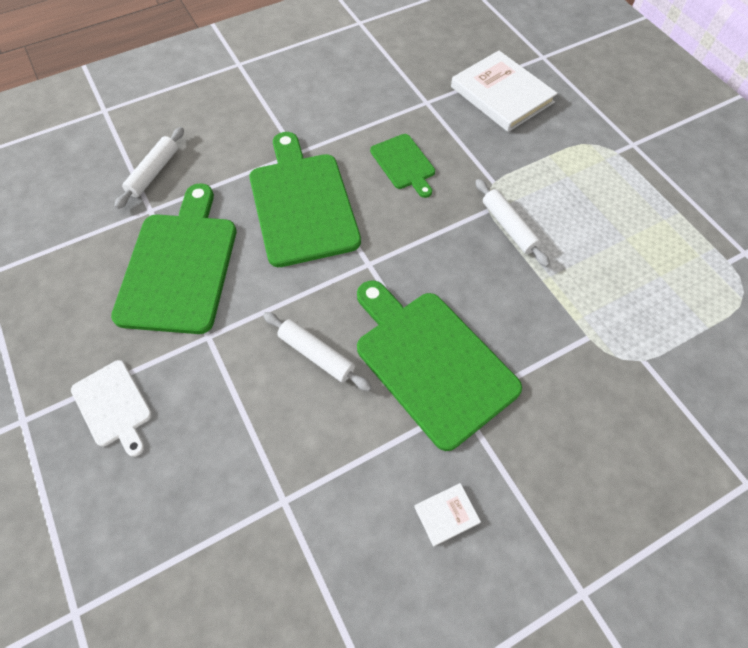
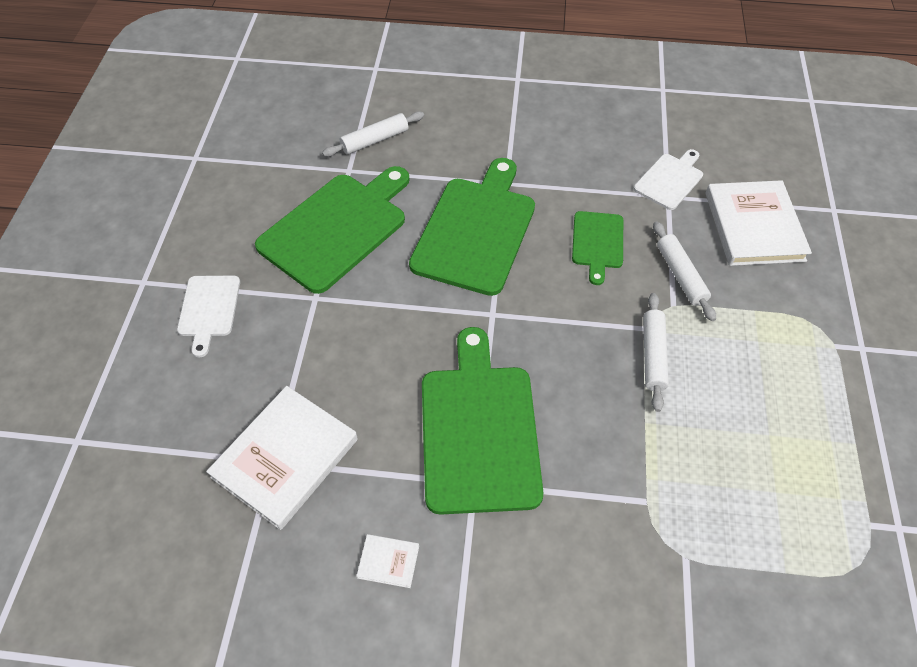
camera: 35 degrees right, 5 degrees down
(292, 490) = (285, 458): none -> white book
(316, 354) = (387, 364): white rolling pin -> white rolling pin (681, 275)
(418, 89) = (670, 180): none -> white cutting board

